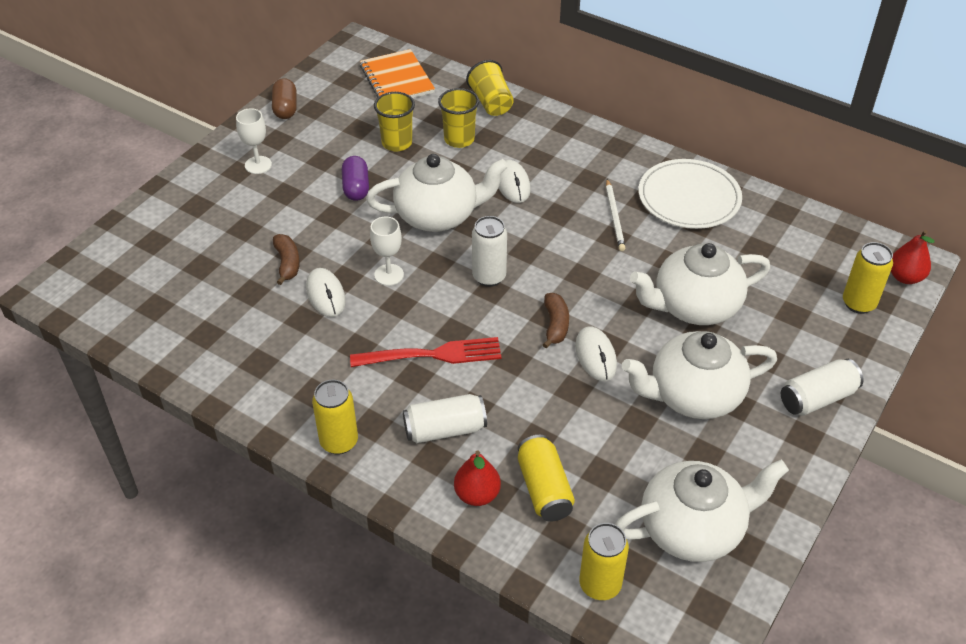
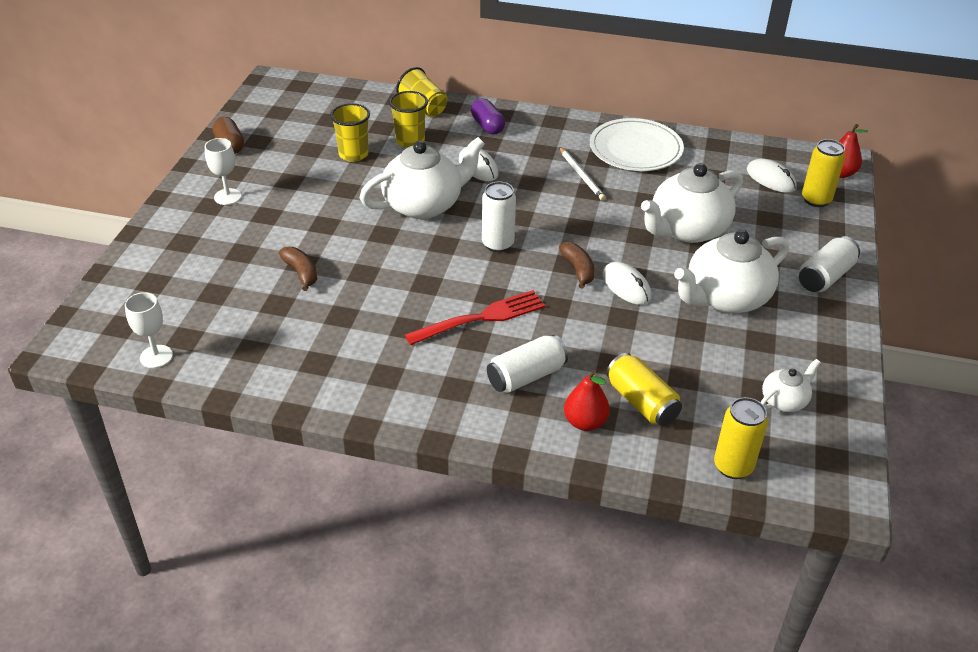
camera: 20 degrees left, 5 degrees down
(325, 295) = (353, 291): white mouse -> white mouse (771, 179)
(339, 442) = (433, 411): yellow can -> none
(356, 187) = (334, 197): purple capsule -> purple capsule (487, 126)
(389, 275) = (404, 262): white goblet -> white goblet (156, 356)
(397, 79) = (325, 104): orange notebook -> none
(693, 528) = (784, 401): white teapot -> white teapot, size x0.49

